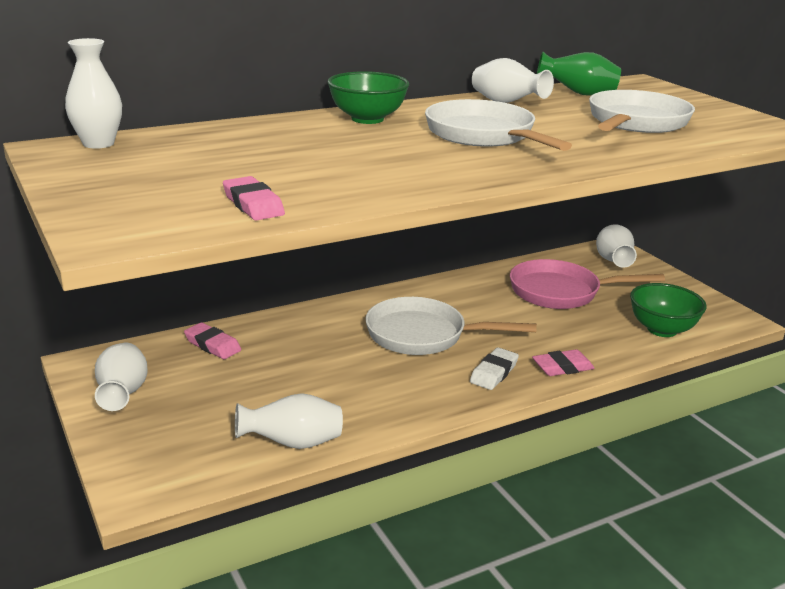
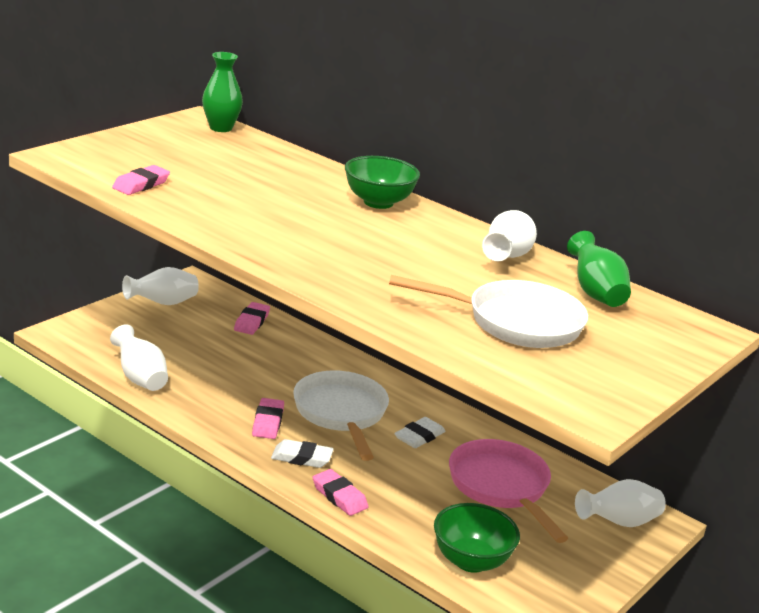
camera: 65 degrees right, 0 degrees up
(98, 143) = (220, 128): white vase -> green vase
(423, 378) = (268, 422): none -> pink eraser
(475, 307) = (419, 436): none -> white eraser
(484, 135) = (383, 250): white pan -> none

